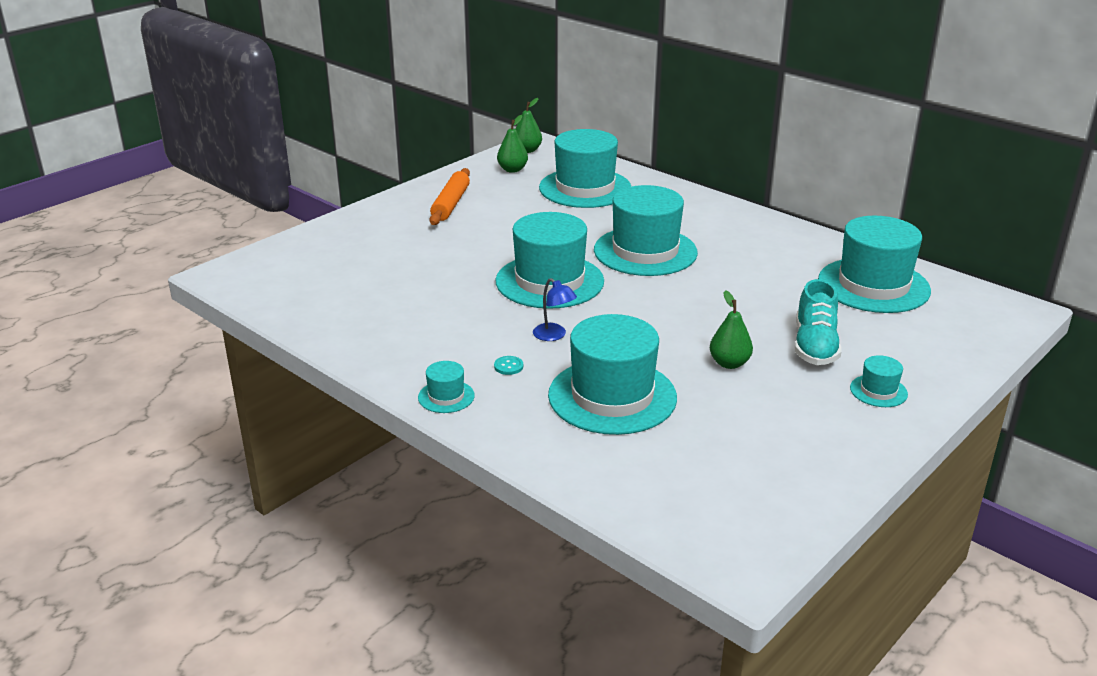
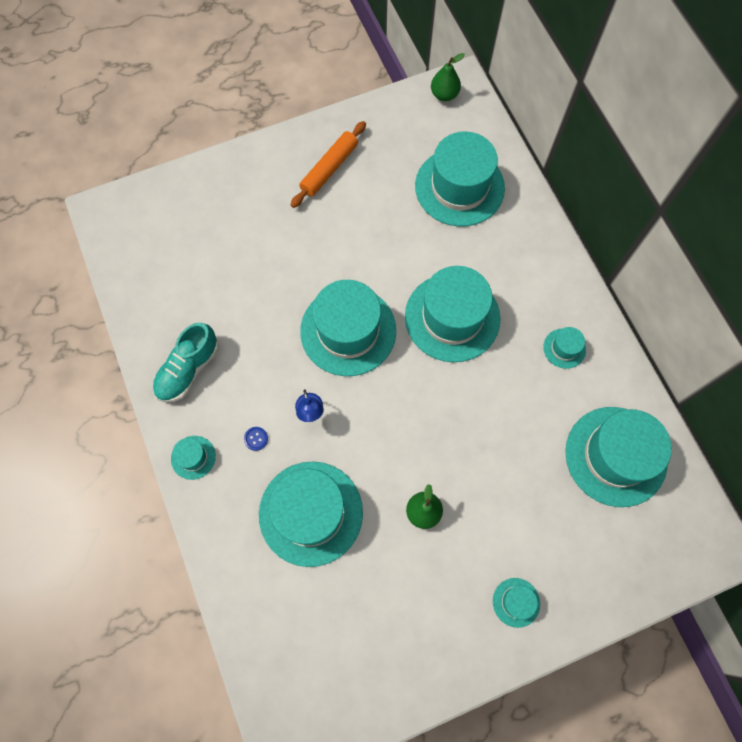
camera: 25 degrees right, 40 degrees up
(508, 366) = (256, 439): turquoise button -> blue button
(512, 170) = (412, 127): green pear -> none
(765, 243) = (564, 348): none -> turquoise hat
(814, 346) = (505, 520): turquoise shoe -> turquoise shoe (188, 369)

